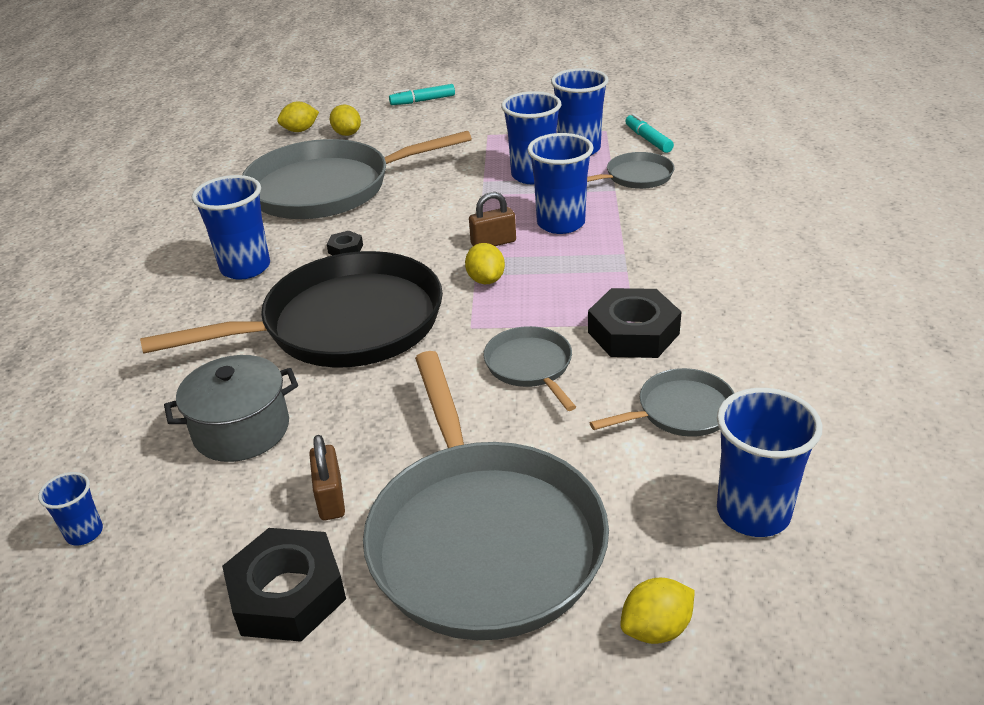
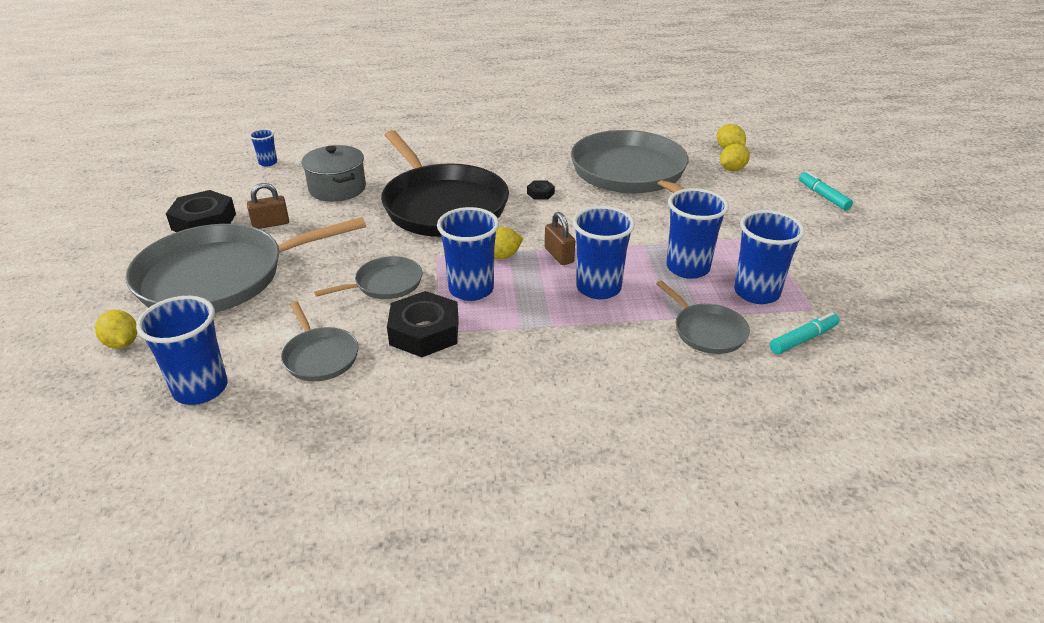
camera: 80 degrees right, 0 degrees up
(245, 268) = (511, 161): blue cup -> blue cup (471, 289)

